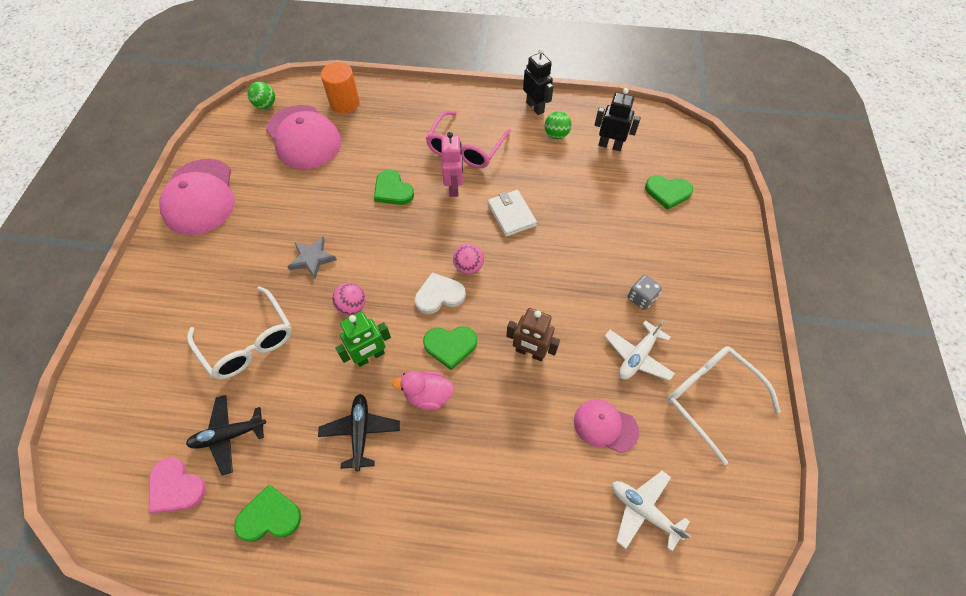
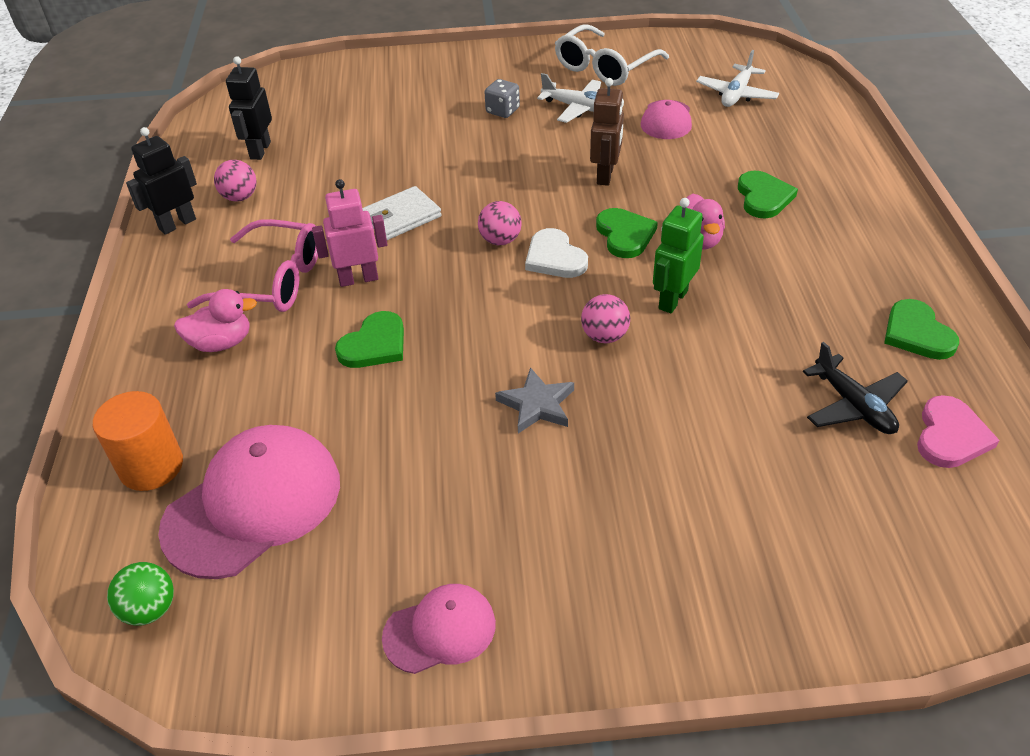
camera: 100 degrees left, 15 degrees down
(200, 197) = (440, 630): pink cap -> pink cap, size x0.55
(248, 342) = (711, 434): white glasses -> none
(360, 432) = (774, 284): black plane -> none
(370, 356) = (672, 300): green robot -> green robot turned 105 degrees counterclockwise
(420, 126) = (221, 343): none -> pink duck
(556, 135) = (240, 197): green ball -> pink ball
(667, 192) = (340, 103): green heart -> green heart (763, 197)

